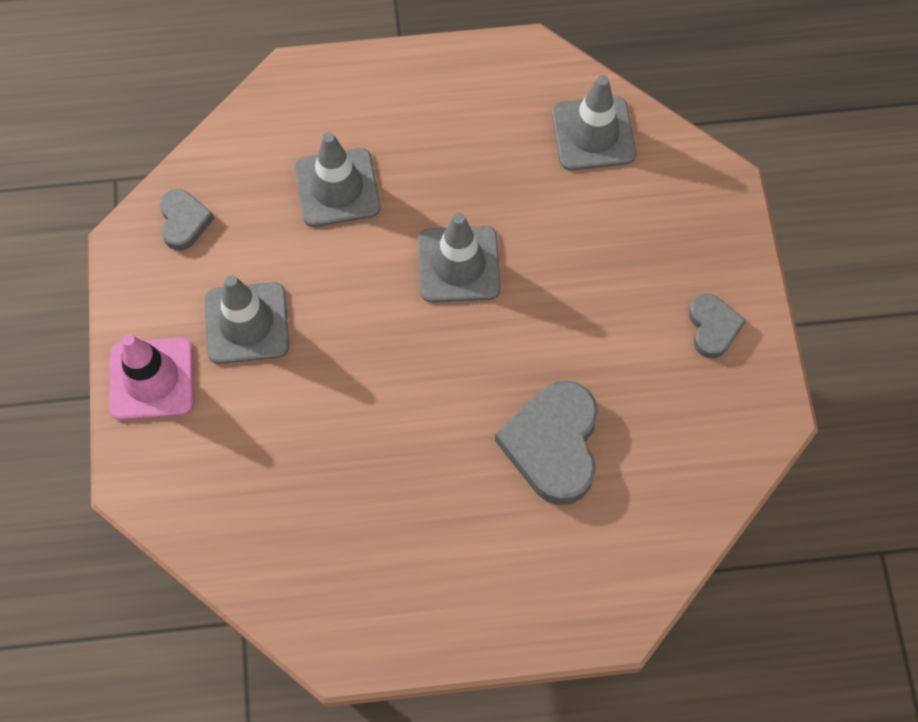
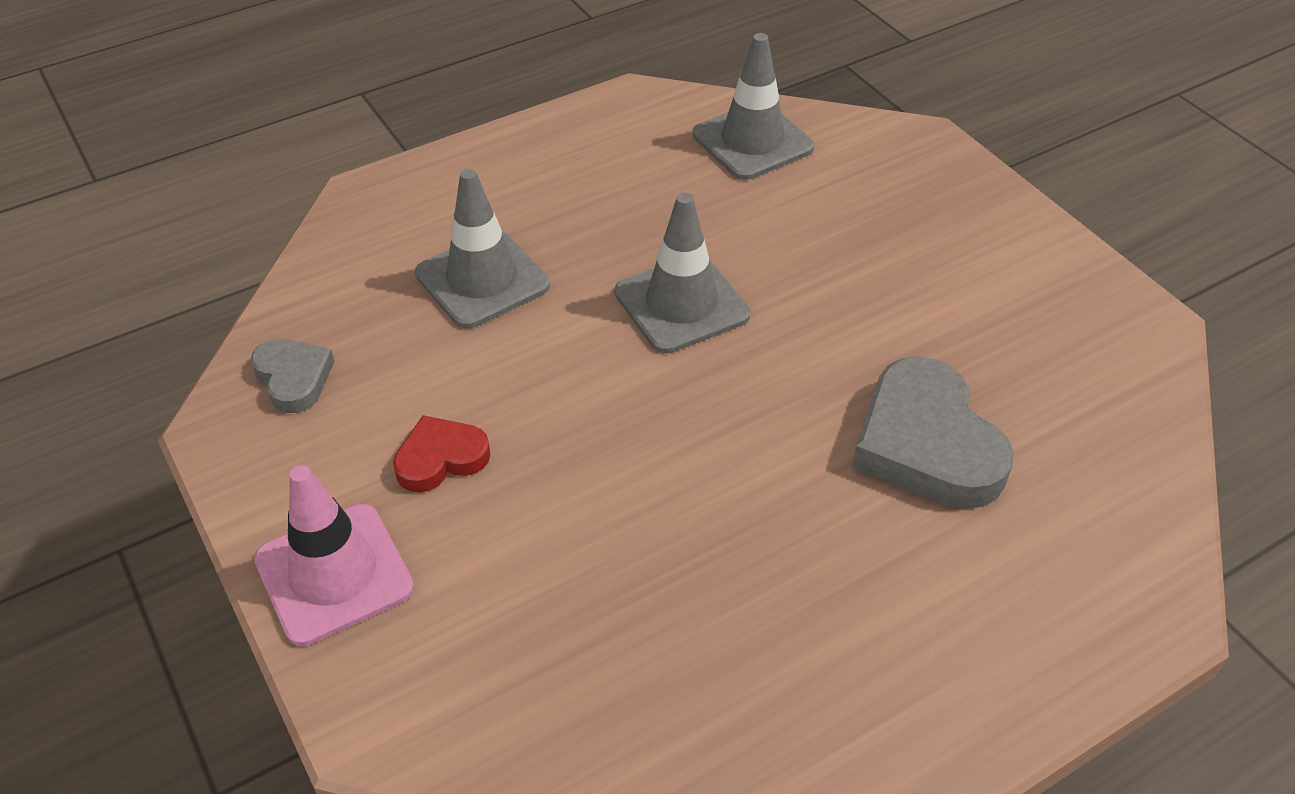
camera: 25 degrees left, 20 degrees down
(247, 323) = (441, 458): grey traffic cone -> red heart
(712, 327) = (1015, 264): grey heart -> none

